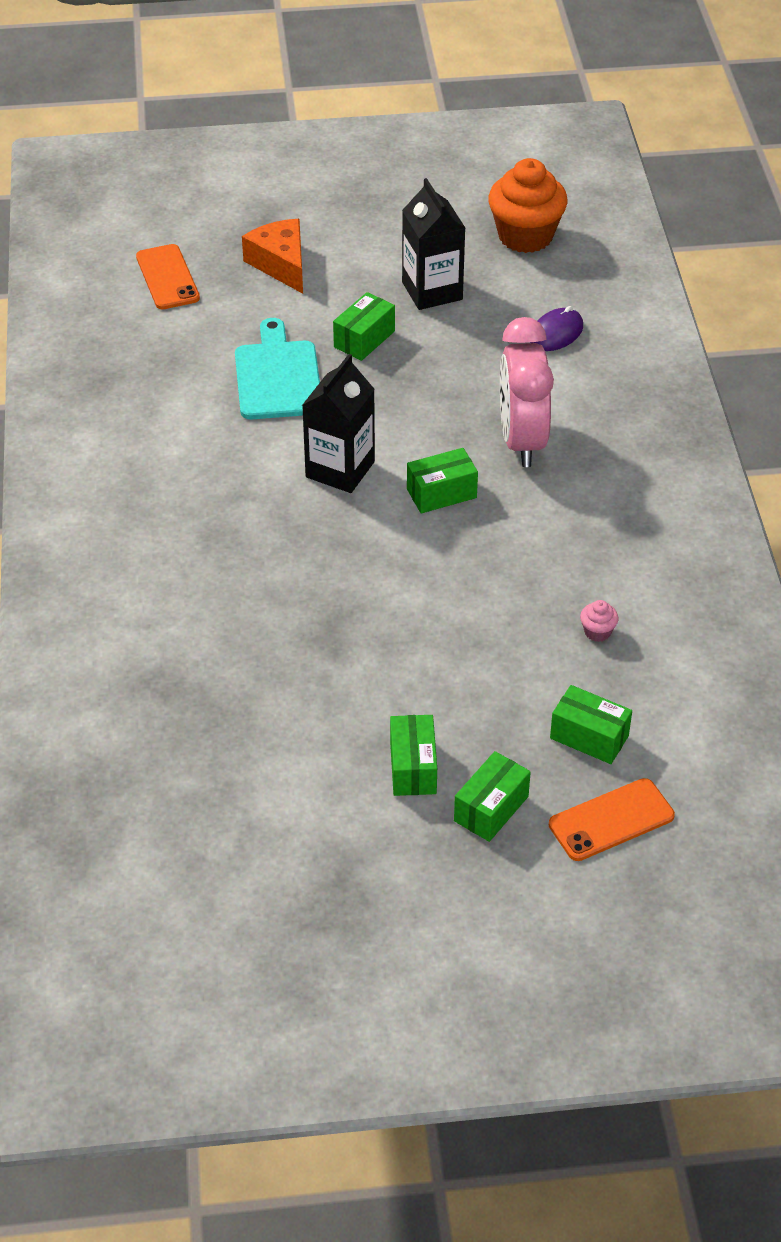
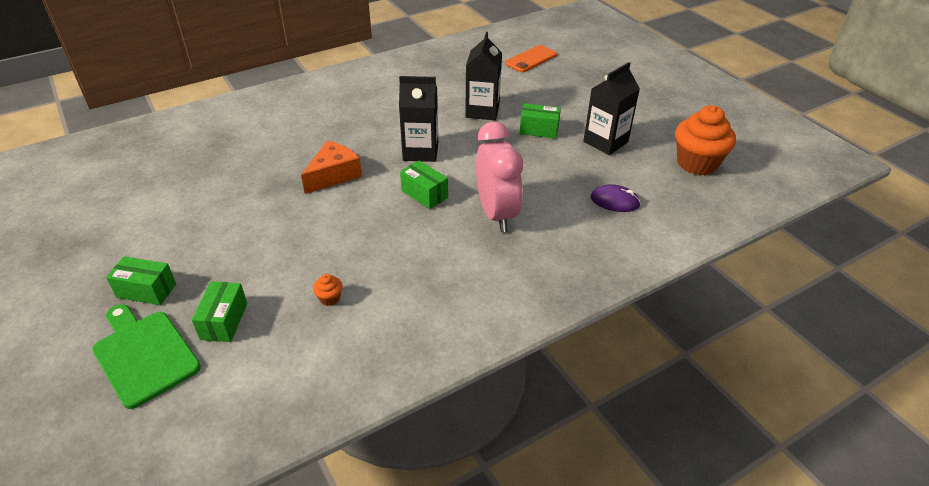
camera: 65 degrees right, 5 degrees down
(277, 376) = (482, 111): turquoise cutting board -> black carton
(281, 264) = (575, 87): orange cheese -> orange cheese (333, 175)
(413, 767) = (177, 247): green box -> none
(521, 441) = (496, 214): pink clock -> pink clock turned 105 degrees clockwise
(597, 632) = (330, 298): pink cupcake -> orange cupcake
(611, 820) = (144, 354): orange phone -> green cutting board

